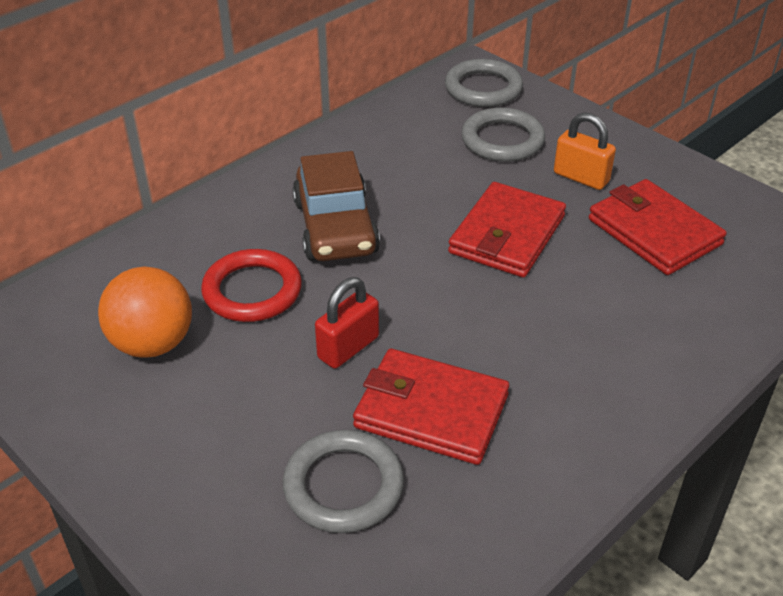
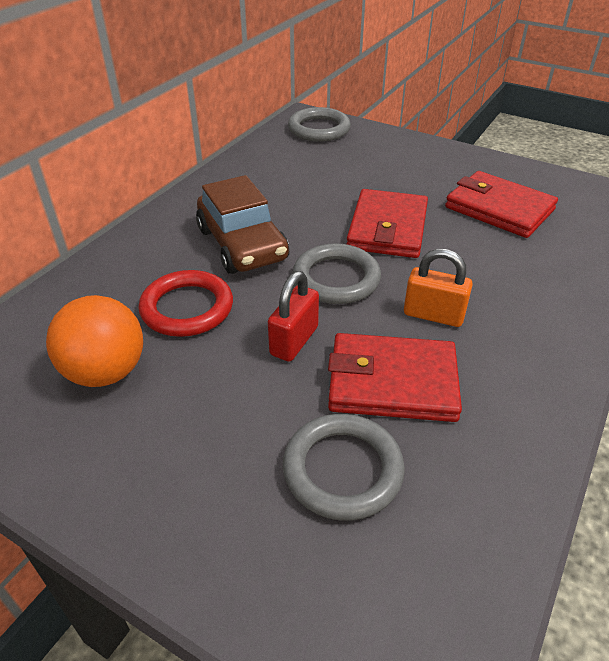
camera: 15 degrees left, 0 degrees up
(502, 140) = (350, 162): grey ring -> grey ring (336, 279)
(581, 177) = (424, 179): orange padlock -> orange padlock (433, 315)

